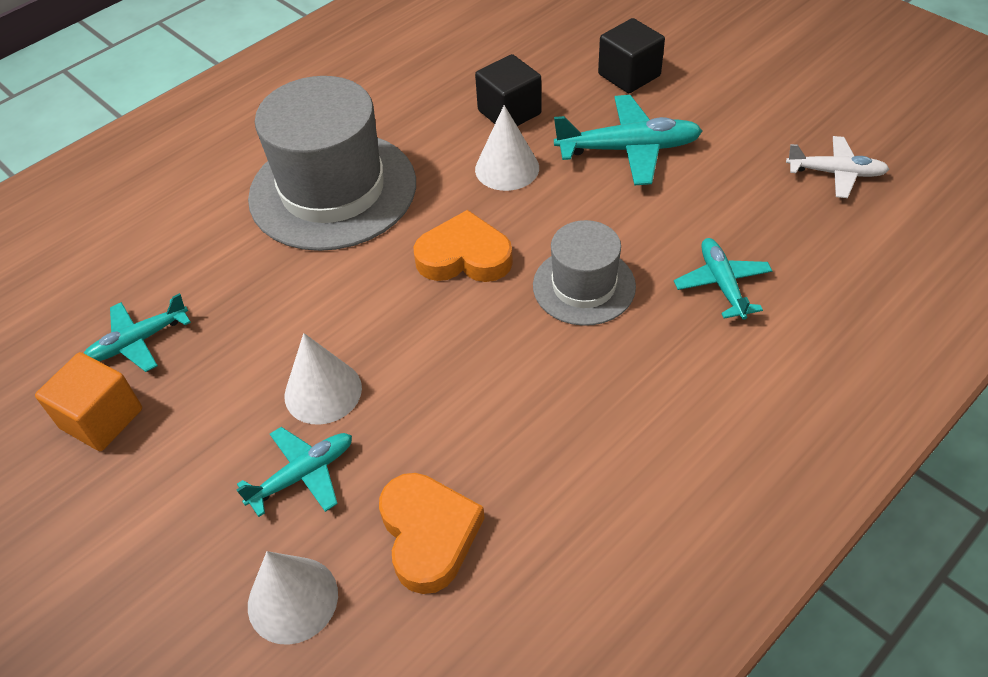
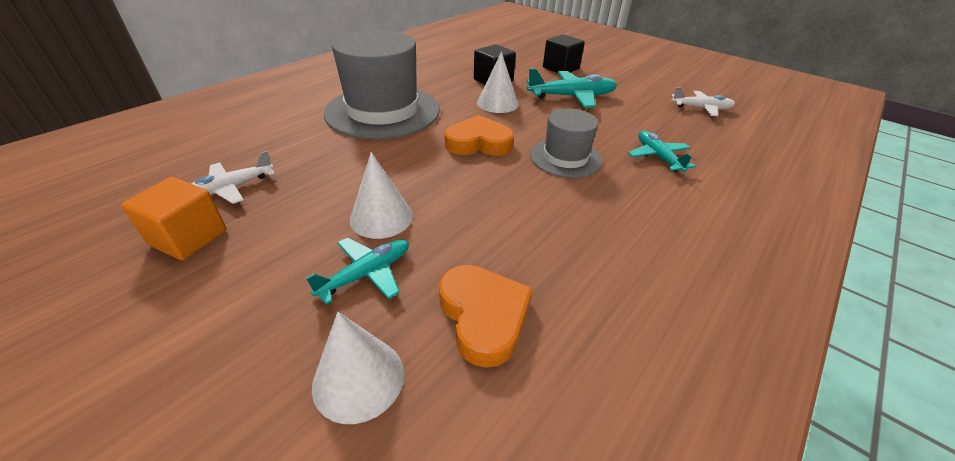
camera: 10 degrees left, 10 degrees down
(138, 341) = (231, 188): turquoise plane -> white plane

